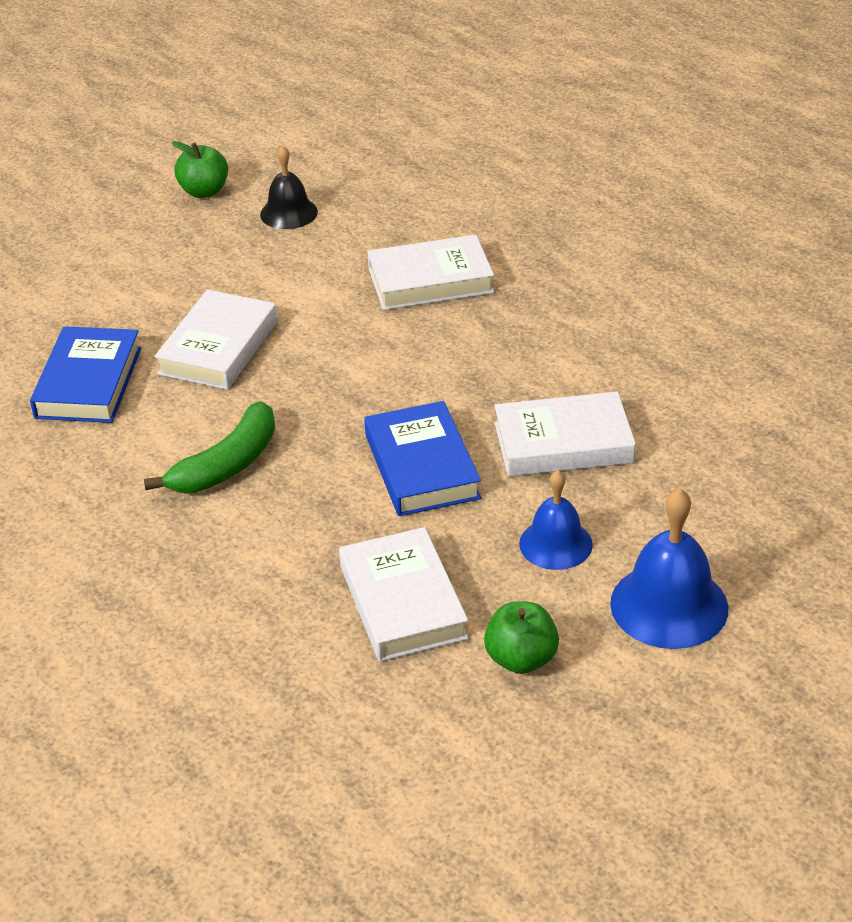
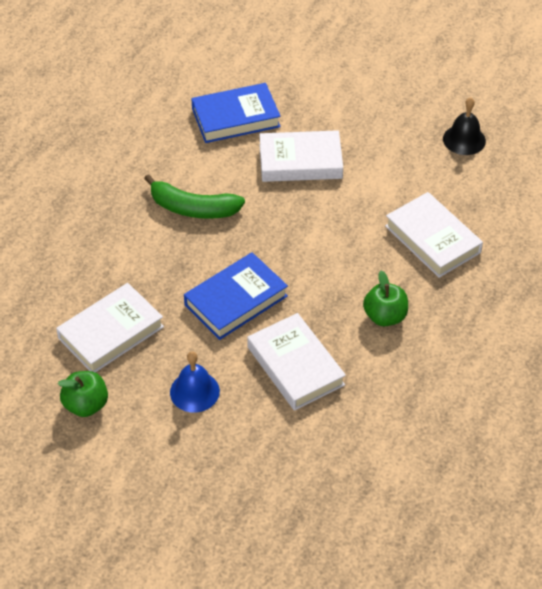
camera: 65 degrees right, 10 degrees up
(204, 191) = (461, 89): green apple -> green apple (385, 316)
(669, 605) = (163, 467): blue bell -> none

